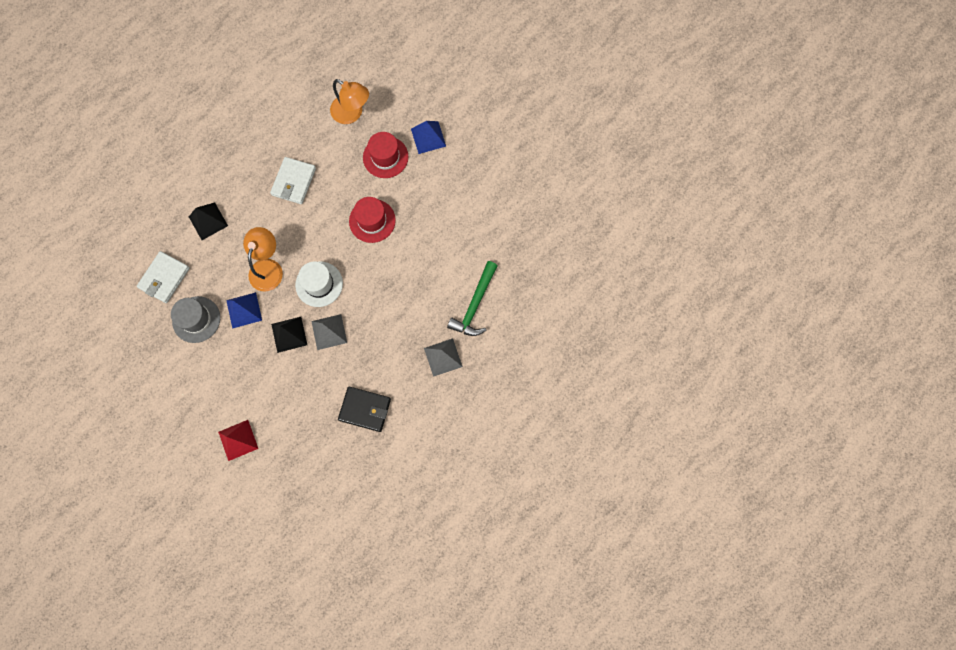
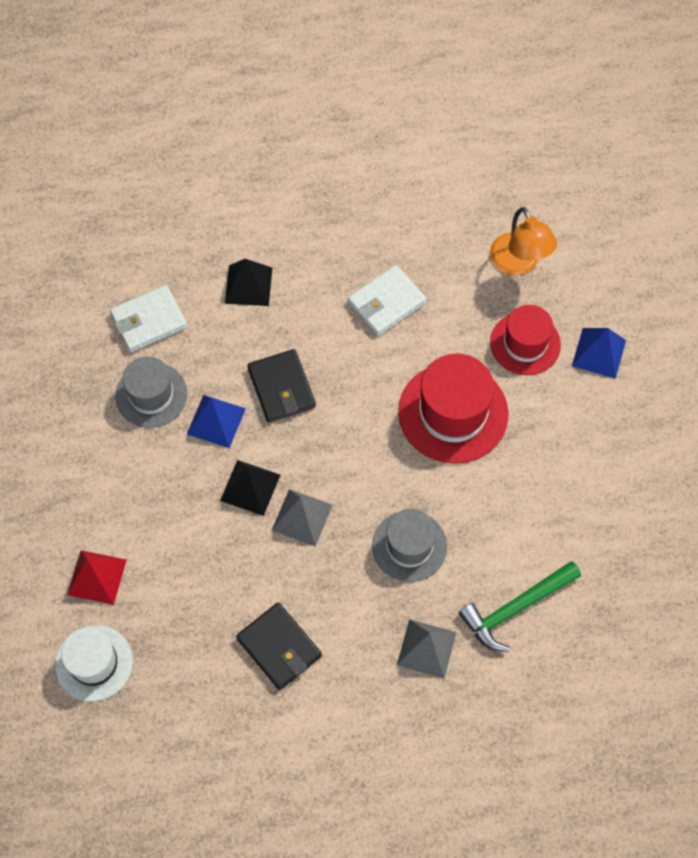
camera: 35 degrees right, 10 degrees down
(268, 267) = (281, 388): orange lamp -> black wallet
(319, 284) = (330, 449): white hat -> white hat (94, 663)
(372, 221) = (453, 413): red hat -> red hat, size x1.53
(397, 309) = (409, 546): none -> grey hat

